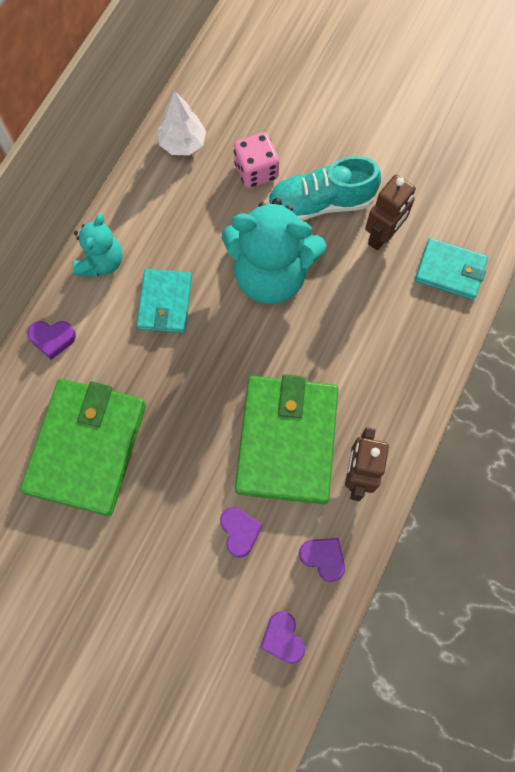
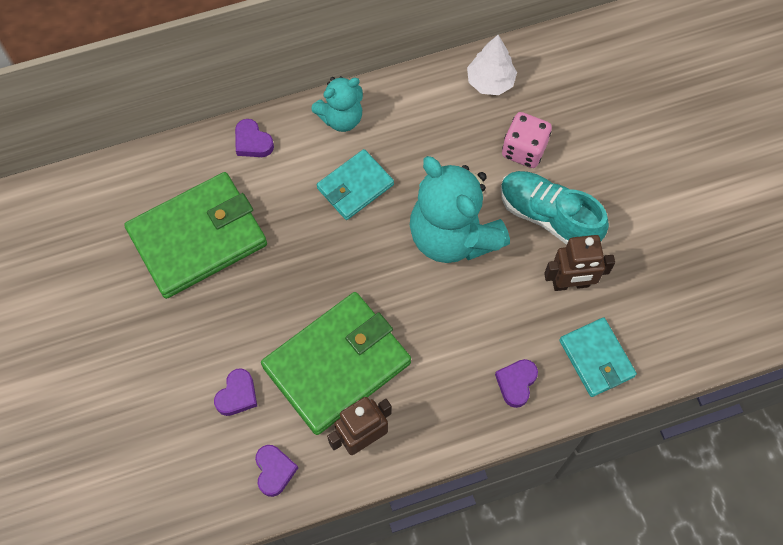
camera: 45 degrees right, 5 degrees down
(283, 638) = (189, 496): purple heart -> purple heart (516, 383)

